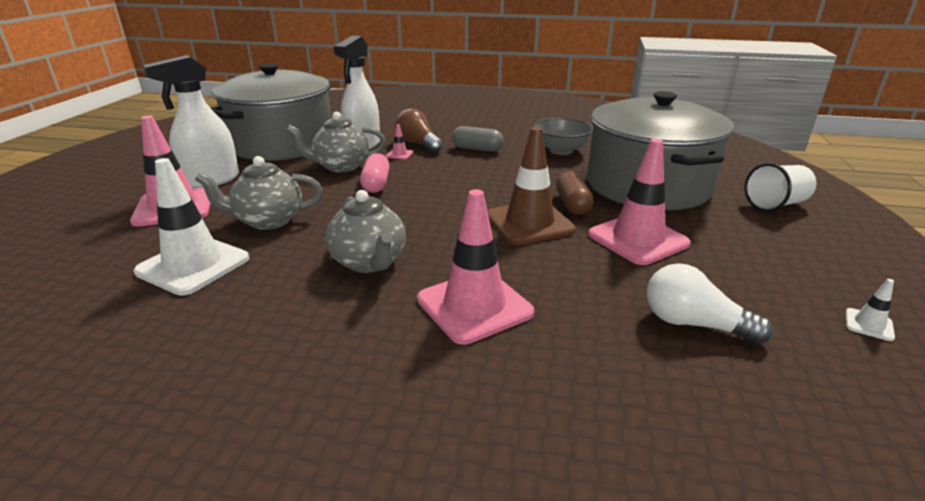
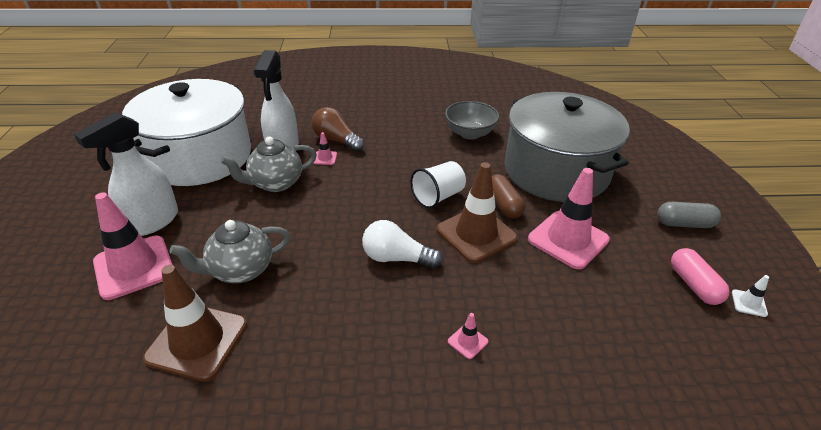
camera: 15 degrees left, 10 degrees up
(193, 265) = (197, 341): white traffic cone -> brown traffic cone
(282, 143) = (199, 157): grey pot -> white pot
(369, 262) = (359, 307): grey teapot -> none
(376, 184) = (320, 203): pink capsule -> pink capsule (693, 285)
(474, 306) = (467, 341): pink traffic cone -> pink traffic cone, size x0.41
(477, 149) = (394, 141): grey capsule -> grey capsule (684, 224)
(693, 324) = (634, 327): white light bulb -> white light bulb (396, 258)
(775, 204) = (658, 181): white cup -> white cup (438, 196)

